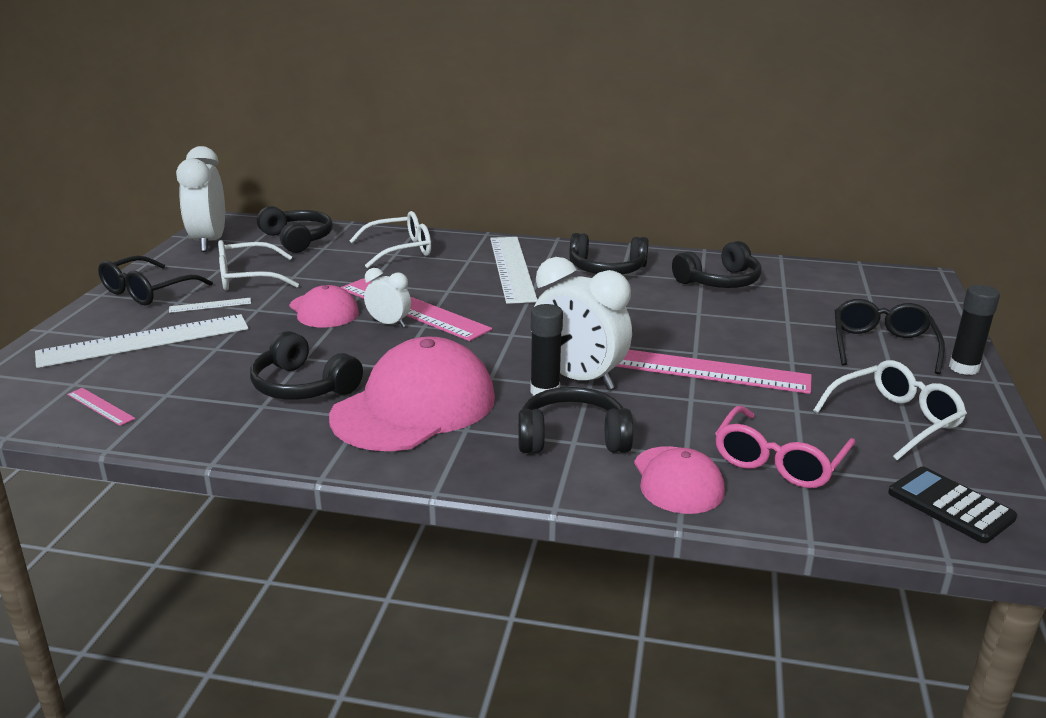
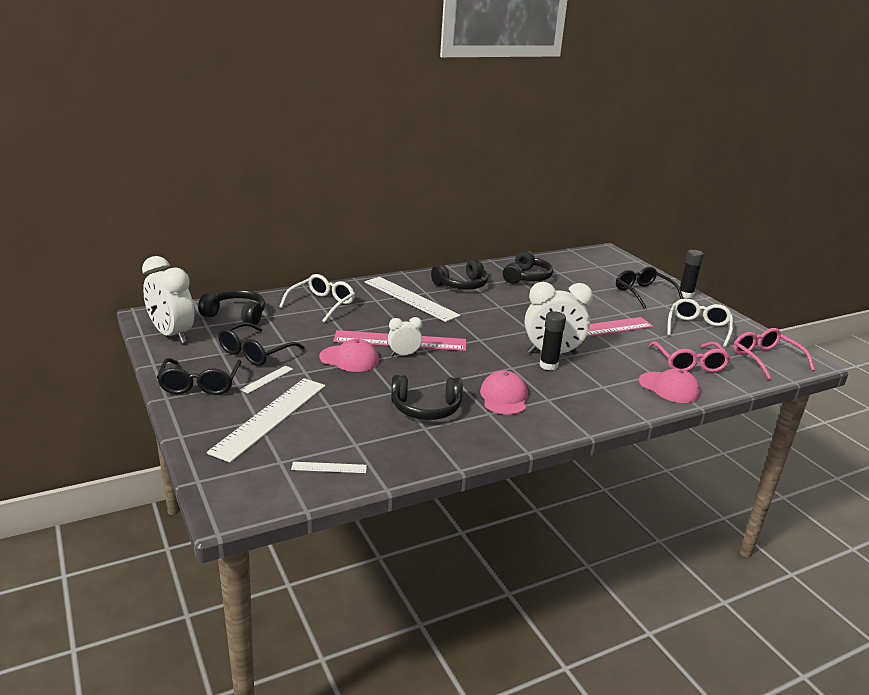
camera: 40 degrees left, 0 degrees up
(100, 406) = (329, 467): pink ruler -> white ruler
(249, 278) = (256, 352): white glasses -> black glasses
(415, 406) = (504, 397): pink cap -> pink cap, size x0.55
(572, 437) = (599, 384): black headphones -> none
(950, 505) = (766, 359): black calculator -> pink glasses

